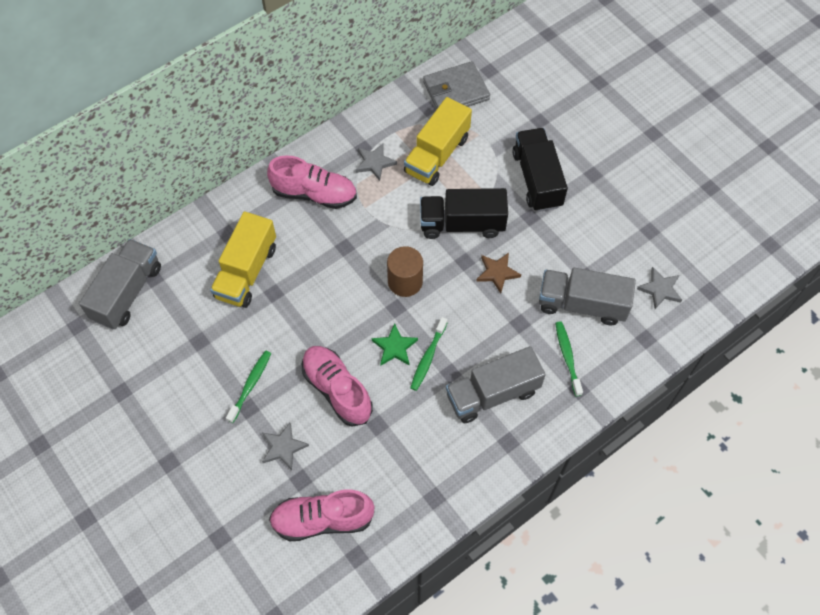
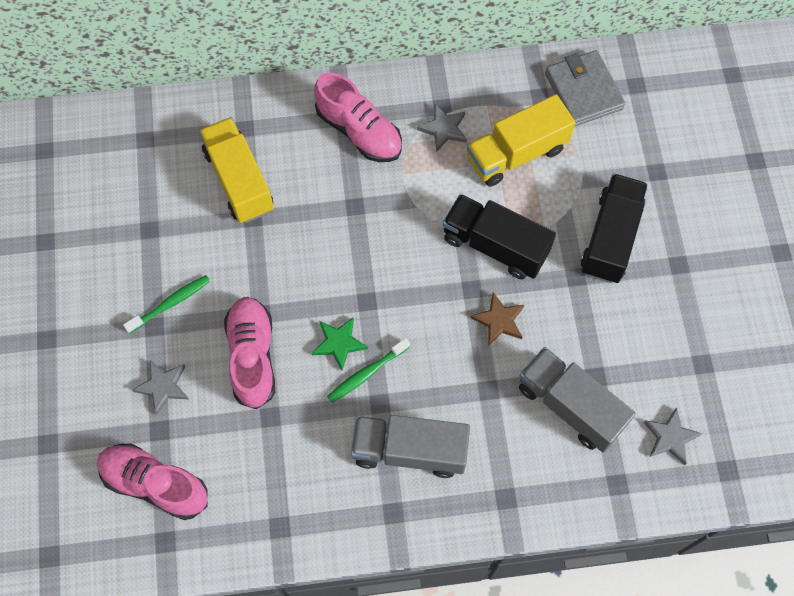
camera: 30 degrees right, 5 degrees up
(127, 293) = (111, 141): grey truck -> none
(246, 272) = (239, 180): yellow truck -> yellow truck turned 105 degrees clockwise
(405, 281) = (394, 277): brown cylinder -> none
(456, 91) = (583, 91): grey wallet -> grey wallet turned 60 degrees clockwise
(567, 357) = (516, 457): green toothbrush -> none

